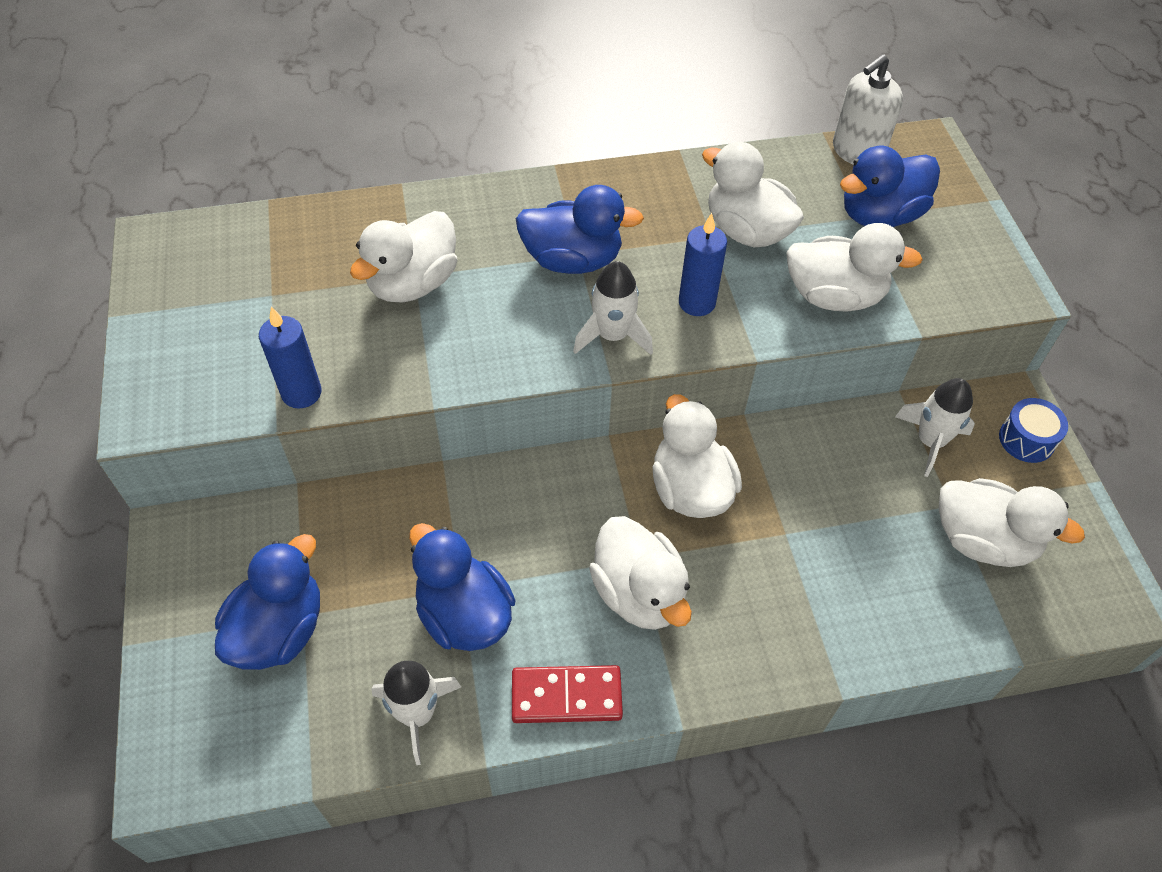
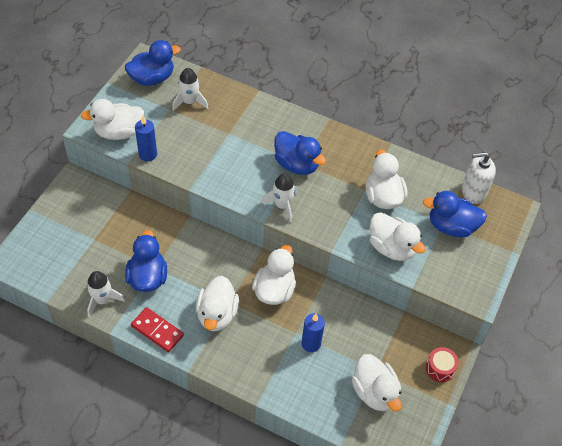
camera: 35 degrees right, 0 degrees up
(279, 630) = (82, 239): blue duck -> blue duck (152, 78)
(413, 283) = (225, 136): white duck -> white duck (118, 132)
(697, 303) = (330, 213): blue candle -> blue candle (311, 343)
(930, 441) = (395, 340): white rocket -> white rocket (189, 102)
(1026, 439) = (440, 368): blue drum -> red drum

